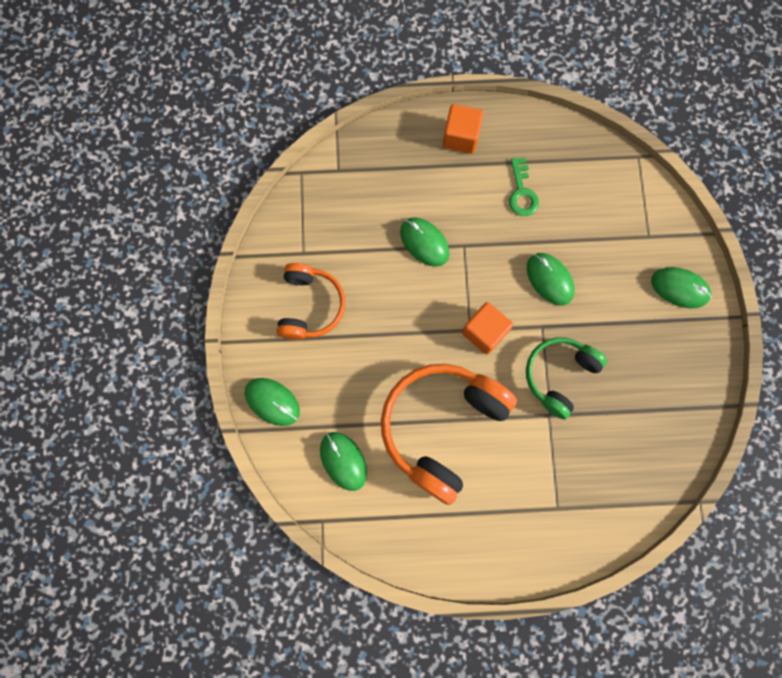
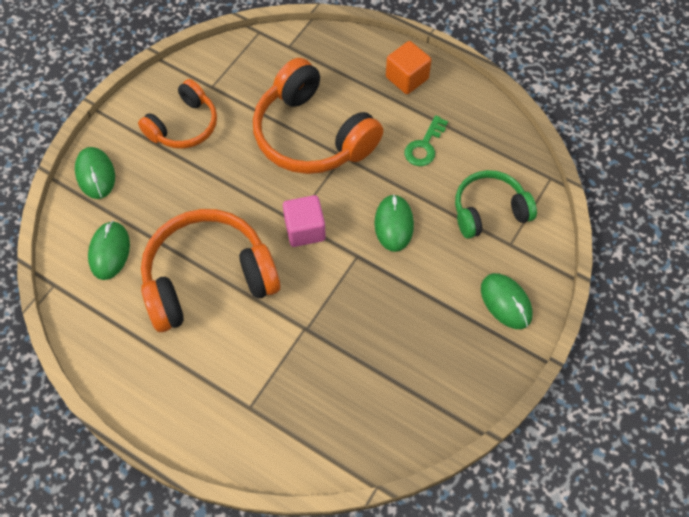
camera: 35 degrees right, 15 degrees down
(424, 242) = (312, 135): green mouse -> orange headphones
(484, 332) = (305, 230): orange cube -> pink cube
(559, 376) = (340, 303): green headphones -> green headphones (489, 211)

